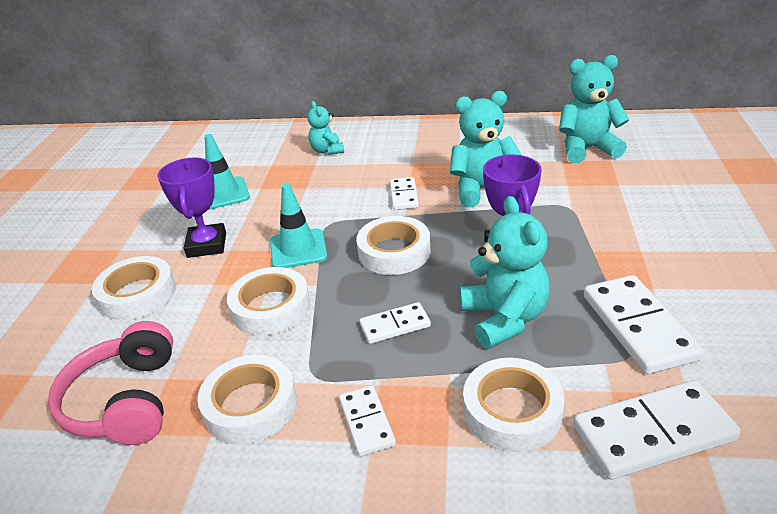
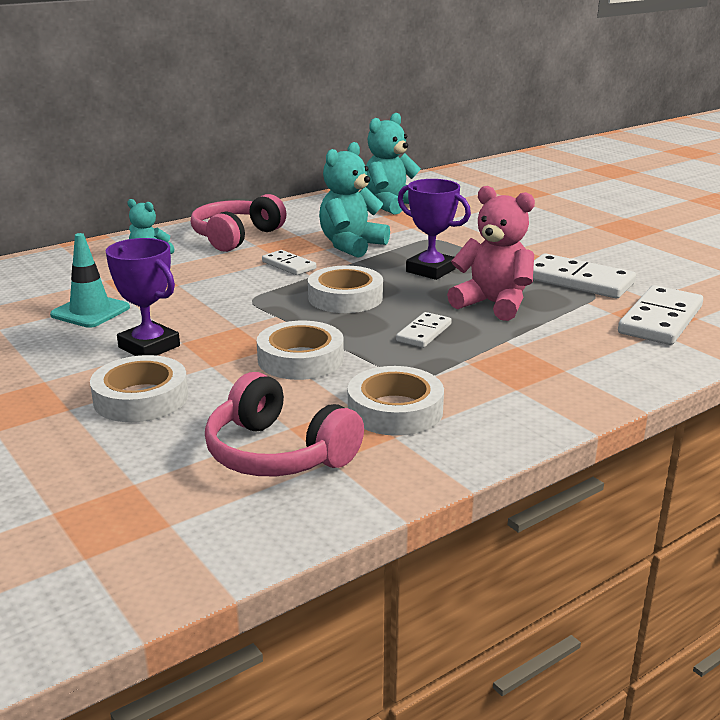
camera: 45 degrees left, 10 degrees down
(298, 249) = (254, 321): turquoise traffic cone -> none
(367, 422) = (496, 382): white domino -> none
(410, 148) = (236, 237): none -> pink headphones
(504, 319) = (493, 304): turquoise teddy bear -> pink teddy bear
(512, 411) = (574, 341): white tape -> none

